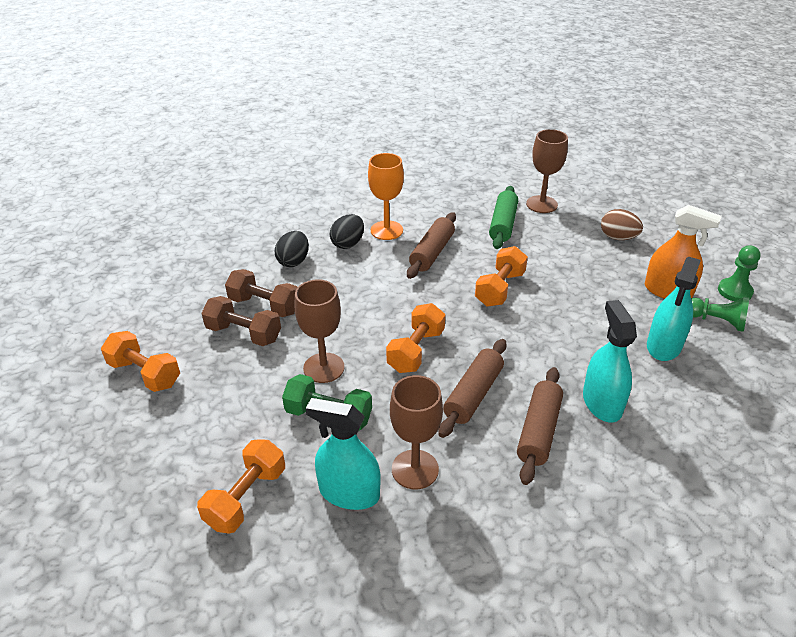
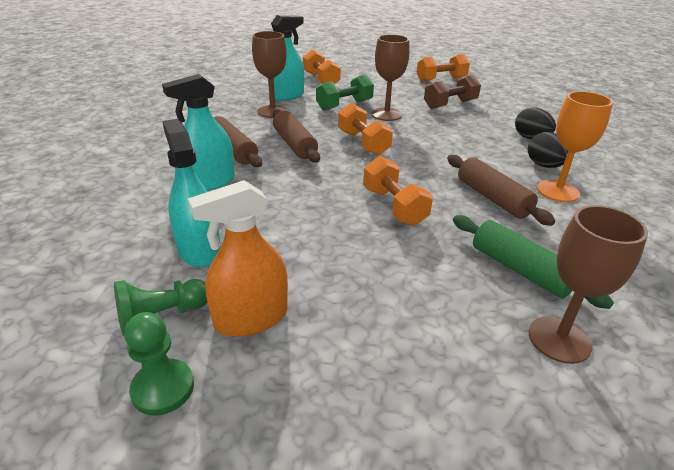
camera: 125 degrees right, 5 degrees down
(264, 305) = (476, 116): brown dumbbell -> none
(602, 403) = (209, 182): turquoise spray bottle -> turquoise spray bottle turned 120 degrees clockwise
(618, 237) = (402, 361): brown egg -> none

